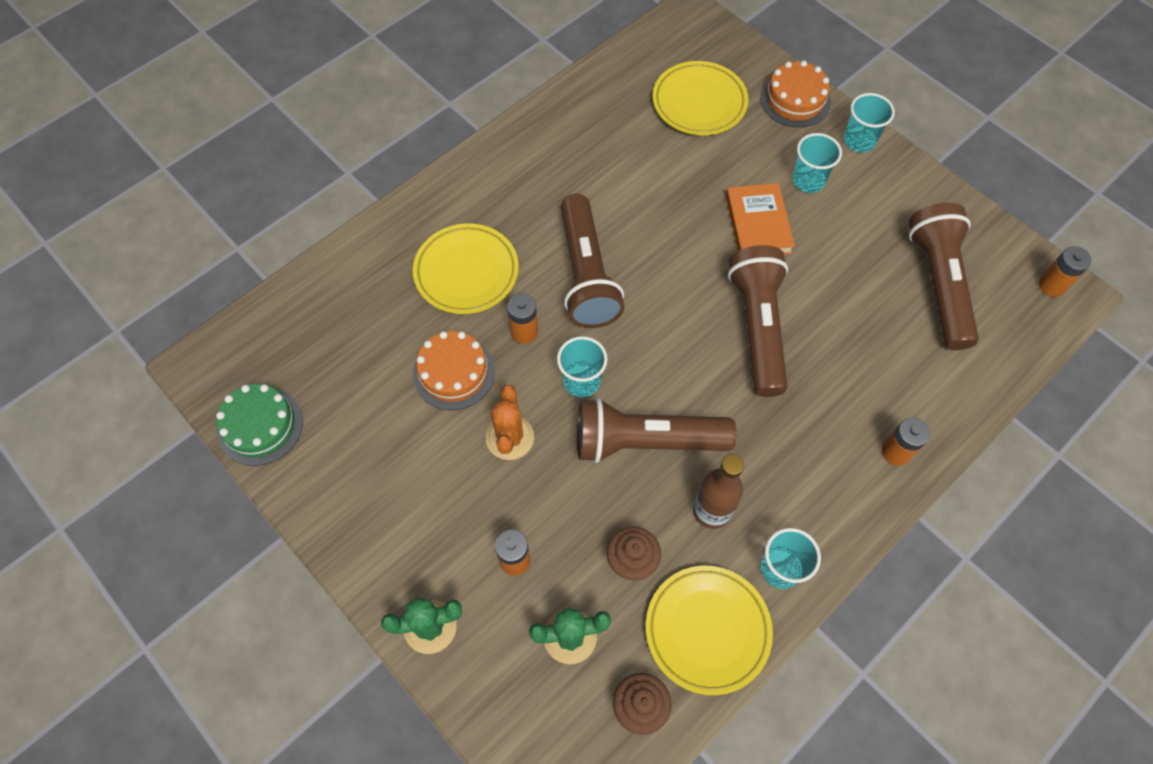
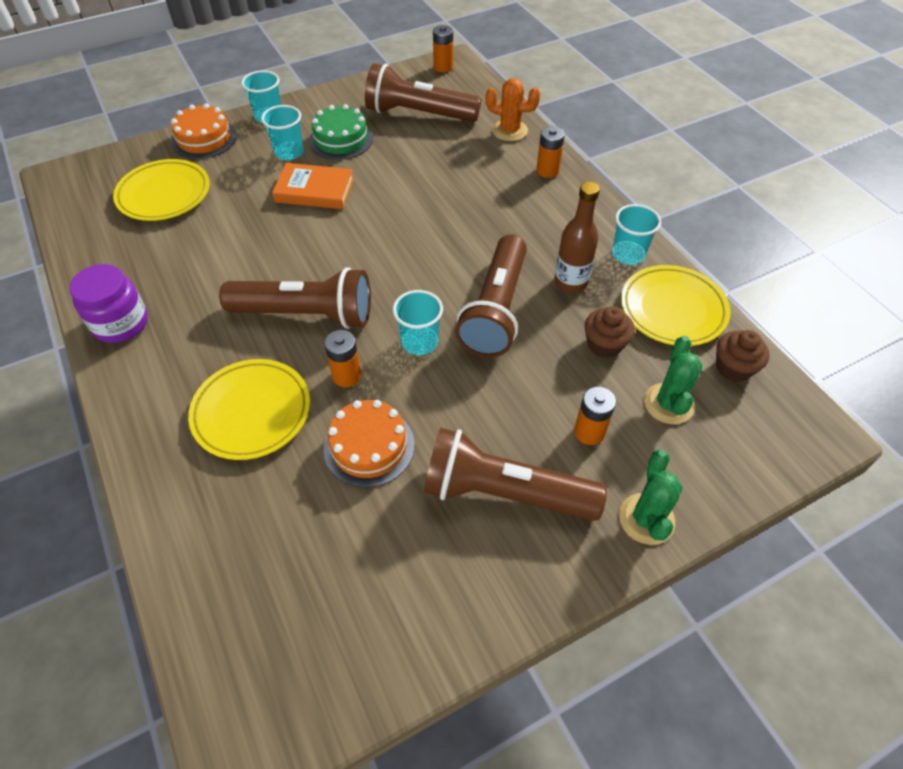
camera: 75 degrees left, 10 degrees down
(260, 426) = (362, 673): green cake -> green cake (341, 139)
(510, 437) = (460, 411): orange cactus -> orange cactus (509, 131)
(532, 141) = (121, 323): none -> purple jar
(757, 328) = (414, 215): brown flashlight -> brown flashlight (505, 492)

